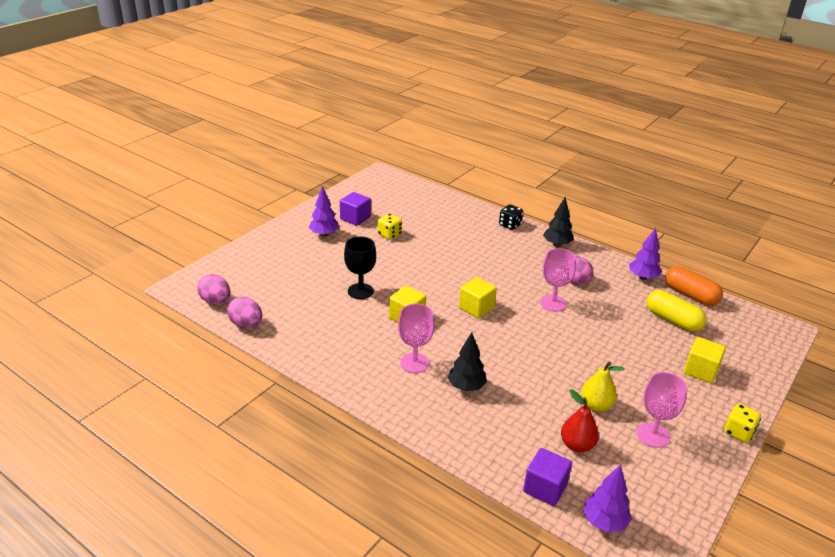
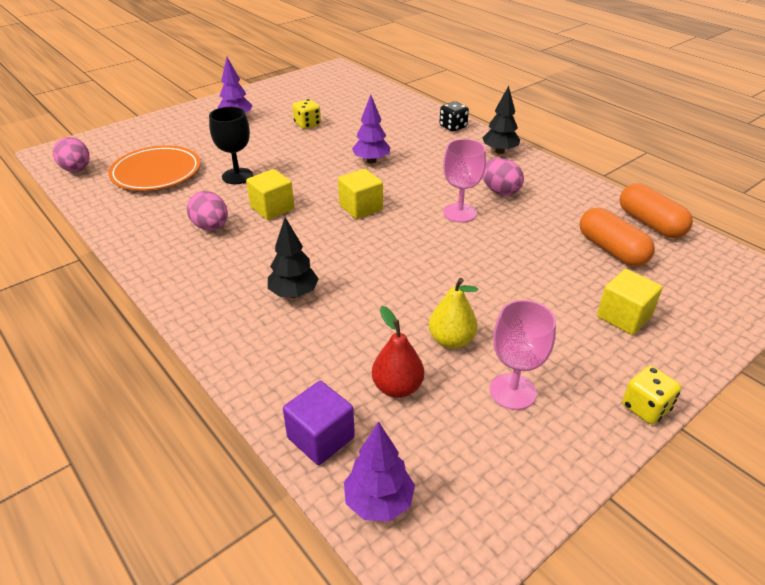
camera: 15 degrees right, 5 degrees up
(246, 324) = (90, 195): pink egg -> pink egg (211, 227)
(289, 296) = (156, 172): none -> orange plate
(355, 218) = (280, 106): purple cube -> none
(414, 363) = (248, 258): pink goblet -> none
(643, 277) = (593, 197): purple tree -> purple tree (371, 161)
(673, 320) = (611, 250): yellow capsule -> orange capsule

